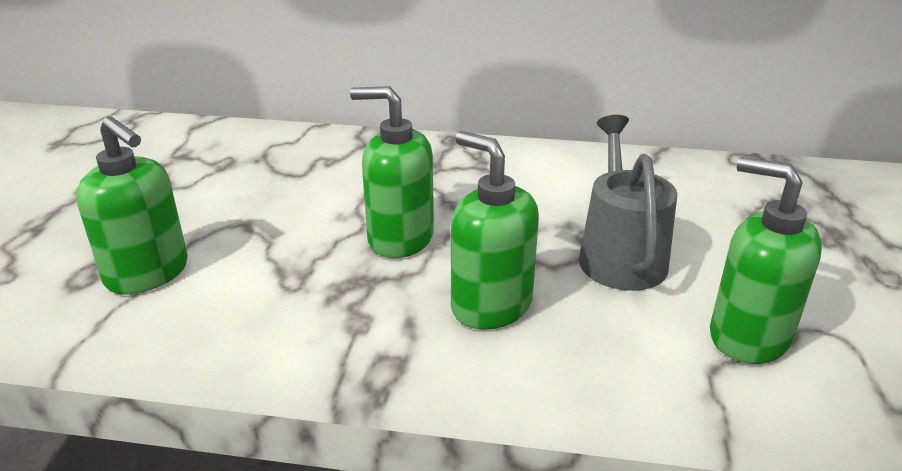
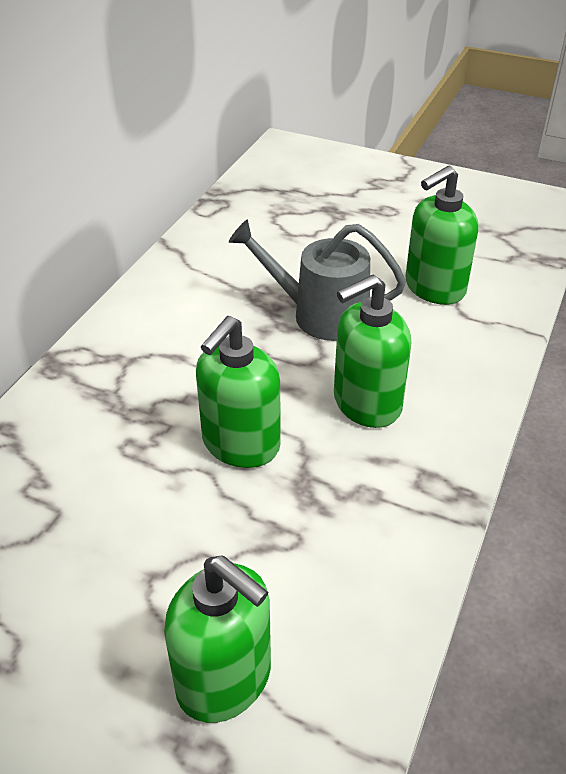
camera: 75 degrees left, 10 degrees up
(148, 273) = (225, 679): green soap dispenser -> green soap dispenser turned 75 degrees clockwise

